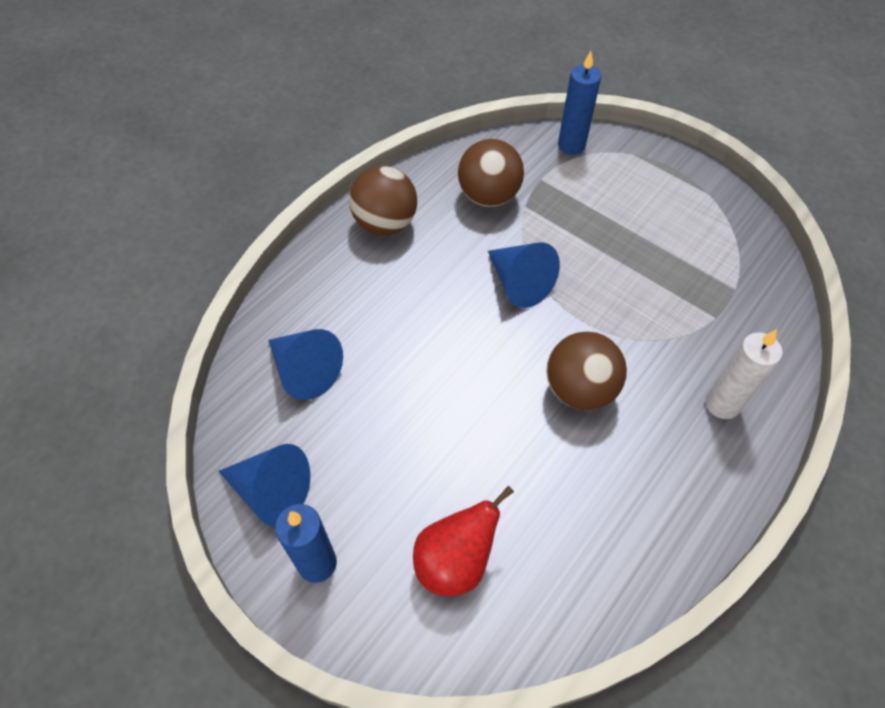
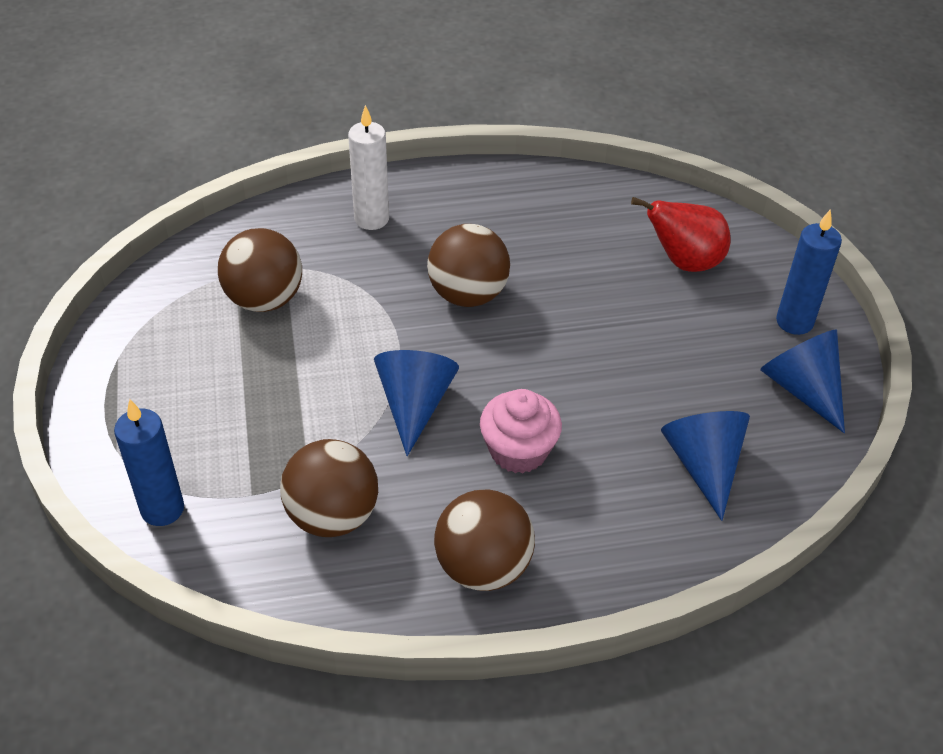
camera: 140 degrees left, 10 degrees down
(429, 298) = (518, 450): none -> pink cupcake
(692, 285) = (264, 299): none -> brown ball

